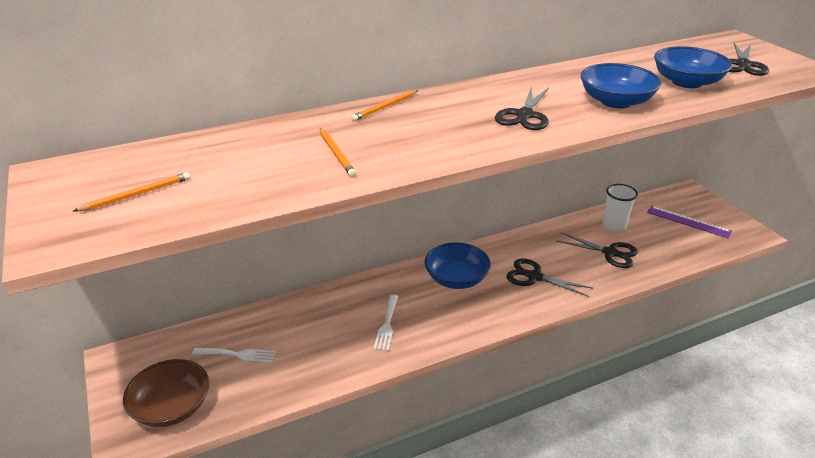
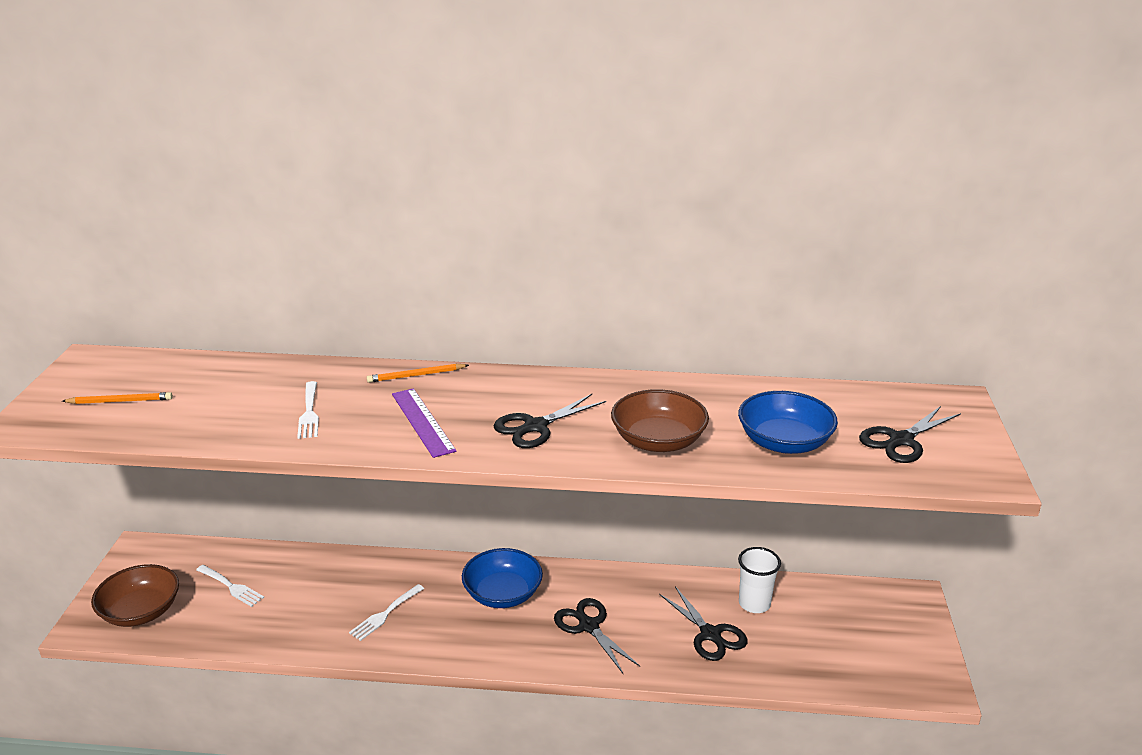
camera: 30 degrees right, 5 degrees down
(336, 154) = (309, 413): orange pencil -> white fork
(615, 101) = (658, 441): blue bowl -> brown bowl
(688, 221) = (862, 635): purple ruler -> purple ruler (423, 422)

